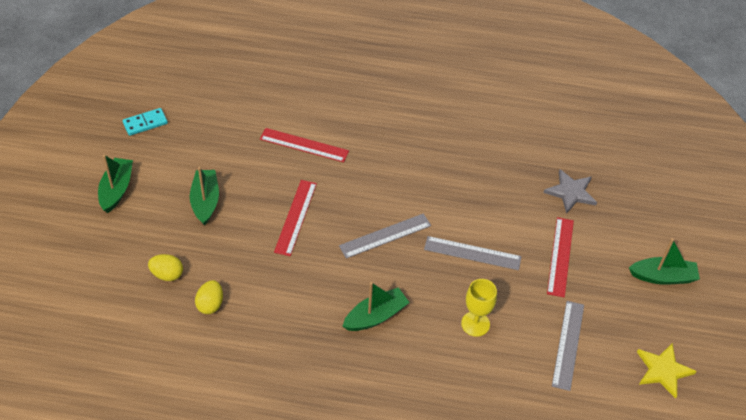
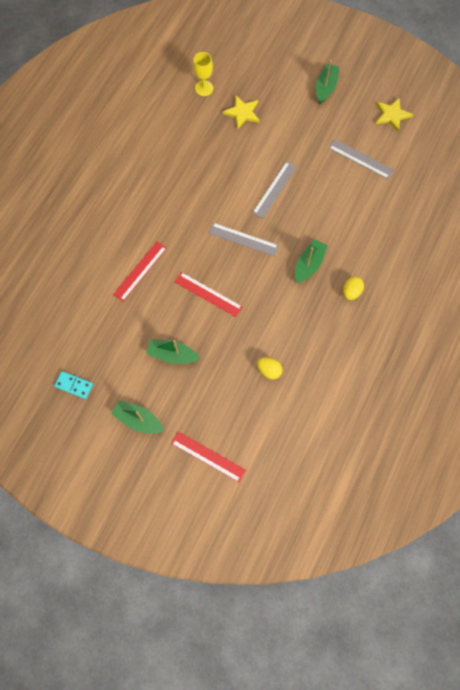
camera: 70 degrees left, 20 degrees up
(145, 123) = (74, 385): turquoise domino -> turquoise domino turned 60 degrees counterclockwise
(167, 274) = (233, 396): yellow egg -> yellow egg (351, 292)
(375, 316) = (309, 264): green boat -> green boat turned 45 degrees clockwise
(385, 236) = (243, 239): grey ruler -> grey ruler turned 60 degrees counterclockwise
(475, 324) = (331, 206): yellow goblet -> yellow goblet (204, 88)
(560, 256) = (293, 138): red ruler -> red ruler (208, 456)
(571, 192) = (242, 113): grey star -> yellow star

